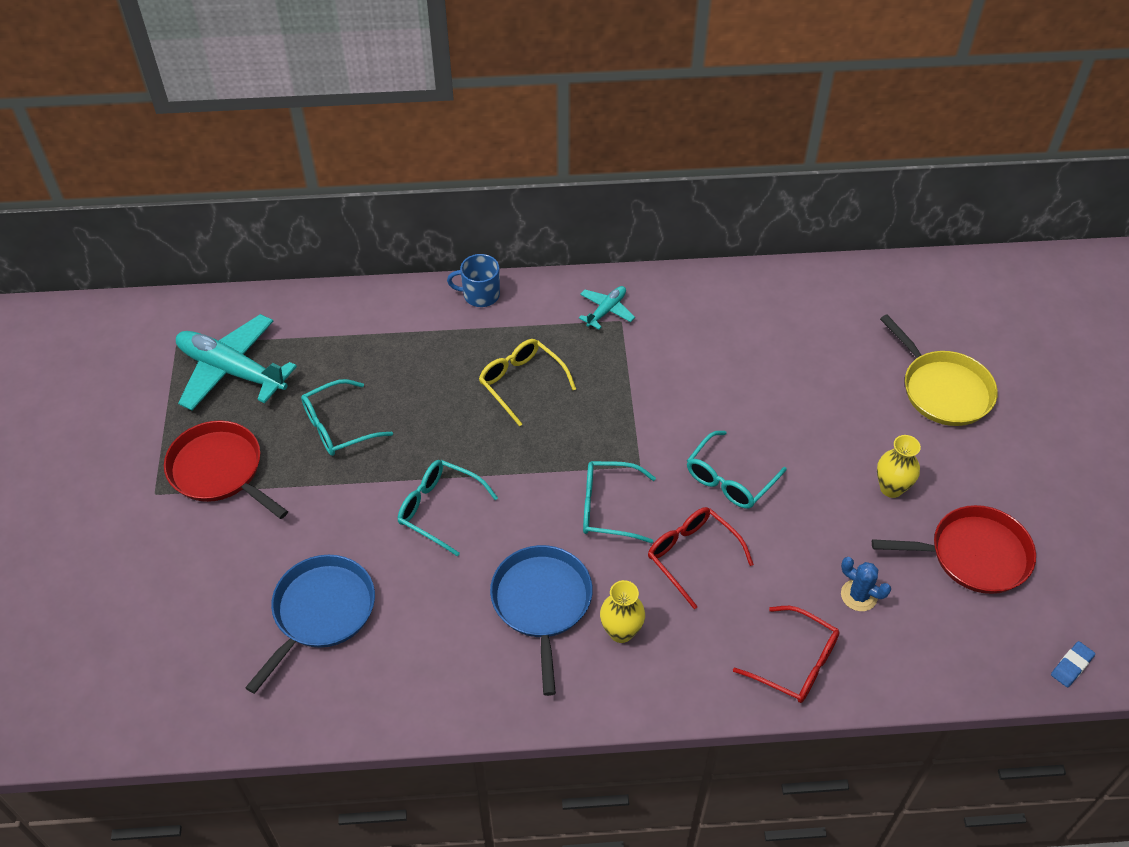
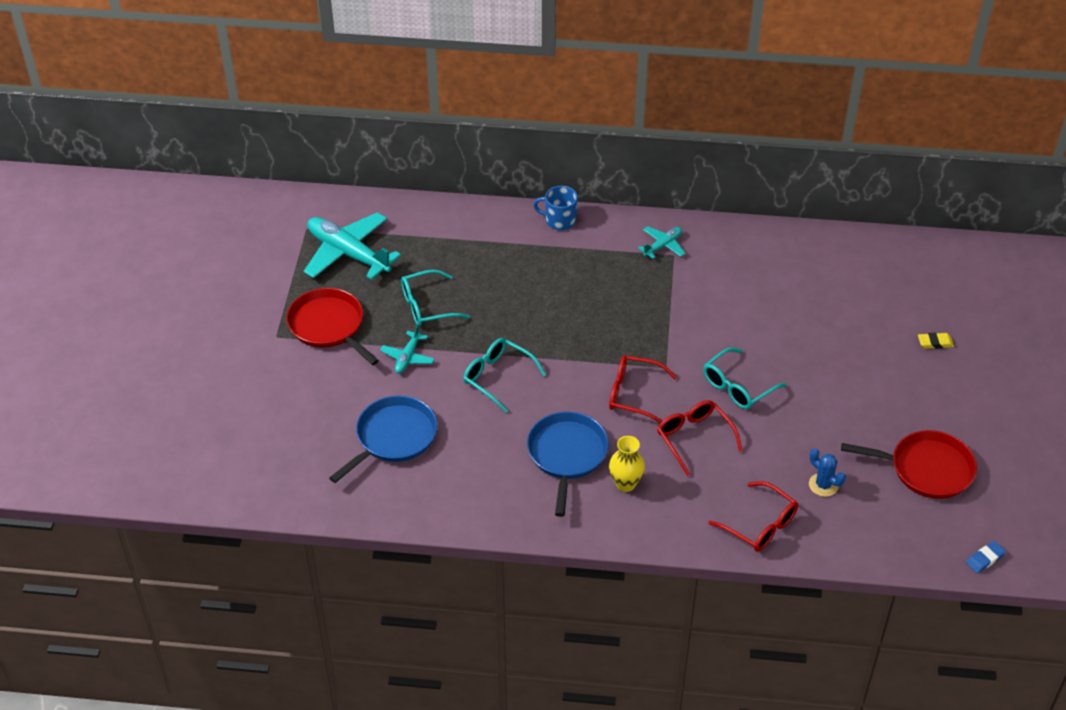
camera: 10 degrees right, 5 degrees down
(324, 498) = (408, 357): none -> turquoise plane
(521, 383) = (581, 292): yellow glasses -> none
(608, 507) = (633, 394): turquoise glasses -> red glasses
(891, 488) = (870, 411): yellow vase -> none
(943, 390) = (935, 343): yellow pan -> yellow eraser

